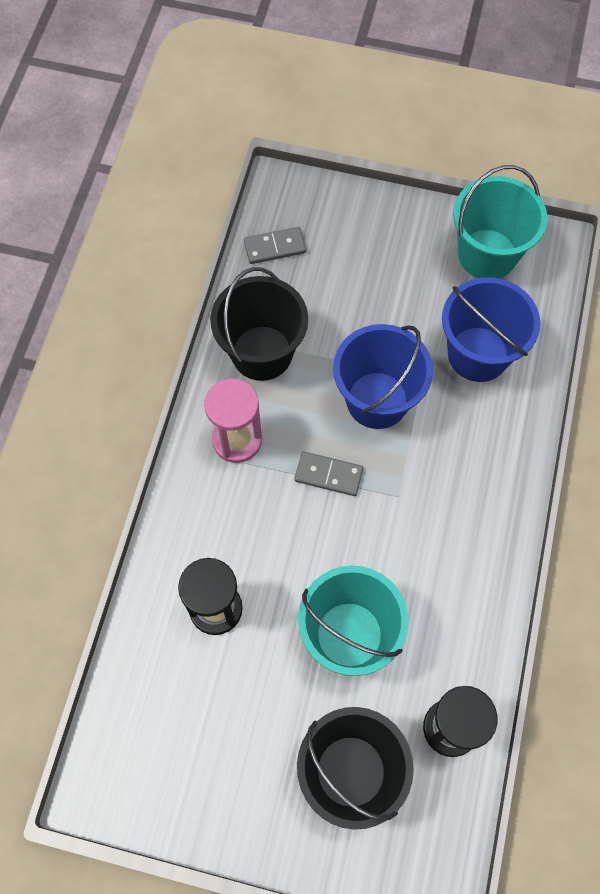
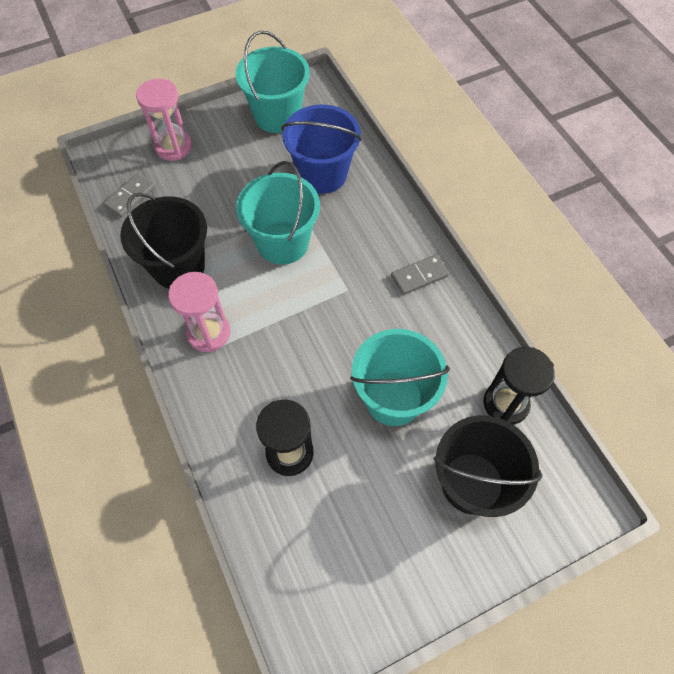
camera: 40 degrees left, 5 degrees down
(328, 475) = (291, 309): grey domino -> grey domino (419, 276)
(356, 220) = (174, 147): none -> pink hourglass
(377, 400) = (283, 243): blue bucket -> turquoise bucket

